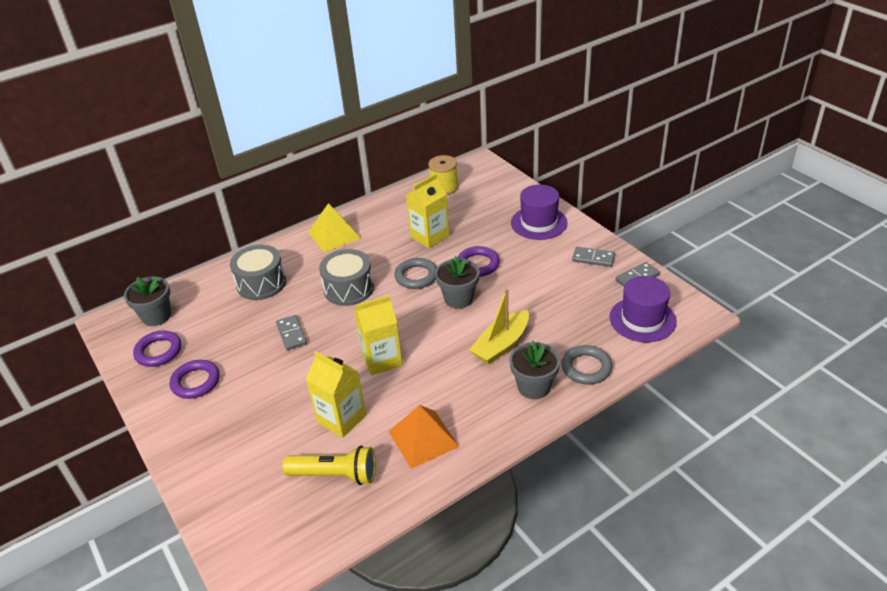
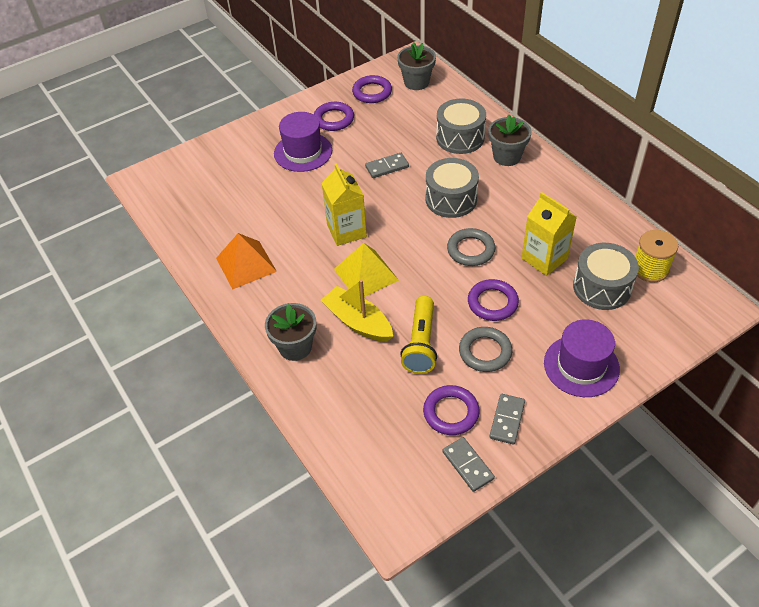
camera: 90 degrees right, 10 degrees up
(334, 235) = (542, 179): yellow pyramid -> yellow pyramid (366, 274)
(335, 474) = (220, 212): yellow flashlight -> yellow flashlight (421, 343)
(341, 419) = (278, 210): yellow carton -> none
(458, 298) = (432, 286): grey flower pot -> grey flower pot (507, 156)
(462, 210) = (602, 287): none -> grey drum
(586, 368) = (316, 394): grey ring -> grey ring (485, 352)
(591, 286) = (451, 412): none -> purple ring
(642, 319) = (388, 459): purple hat -> purple hat (303, 152)

